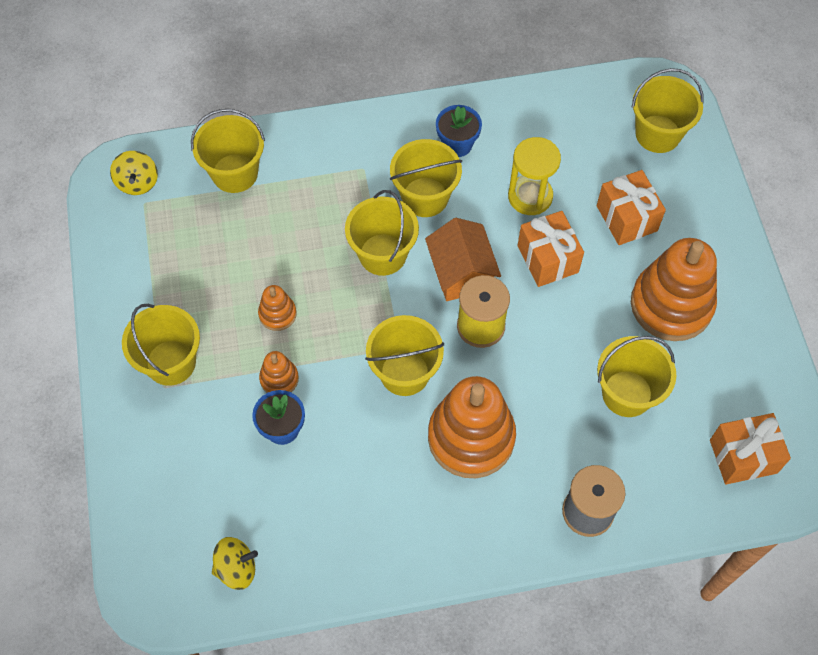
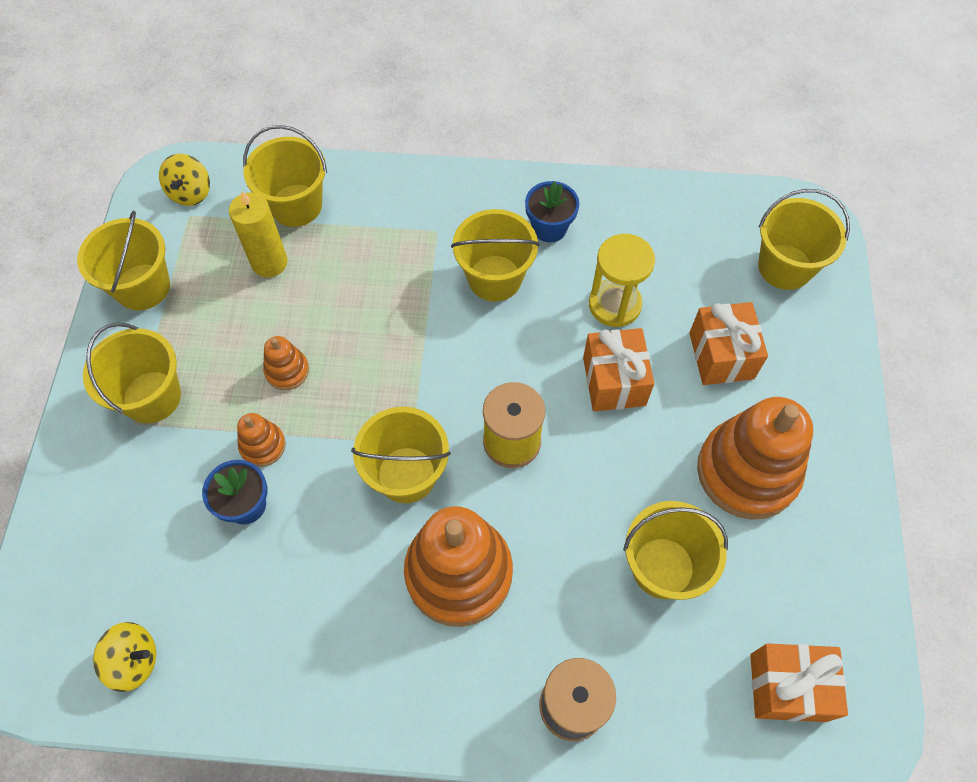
camera: 15 degrees right, 0 degrees up
(229, 227) = (269, 262): none -> yellow candle
(382, 254) = (426, 331): yellow bucket -> yellow bucket (142, 287)
(461, 272) = (509, 373): orange house -> none

